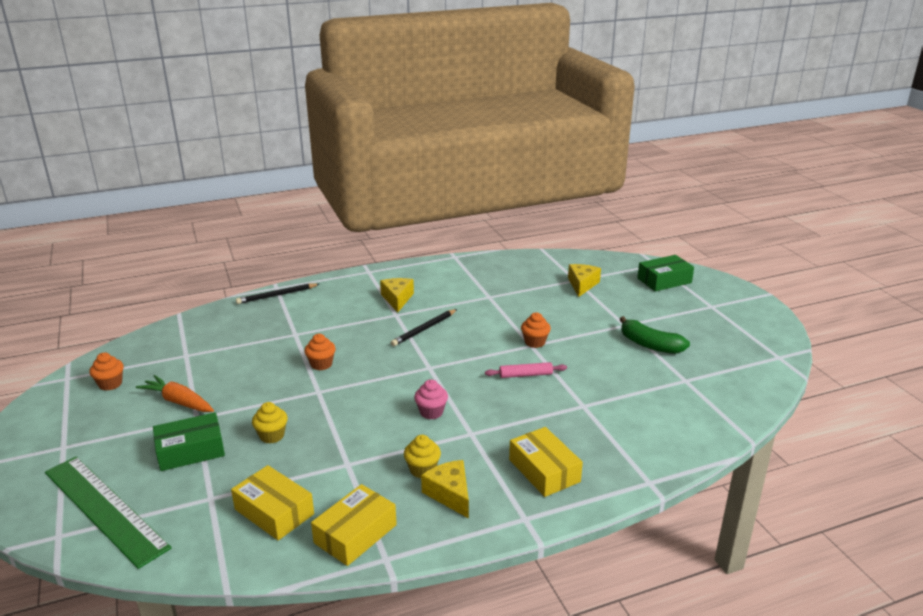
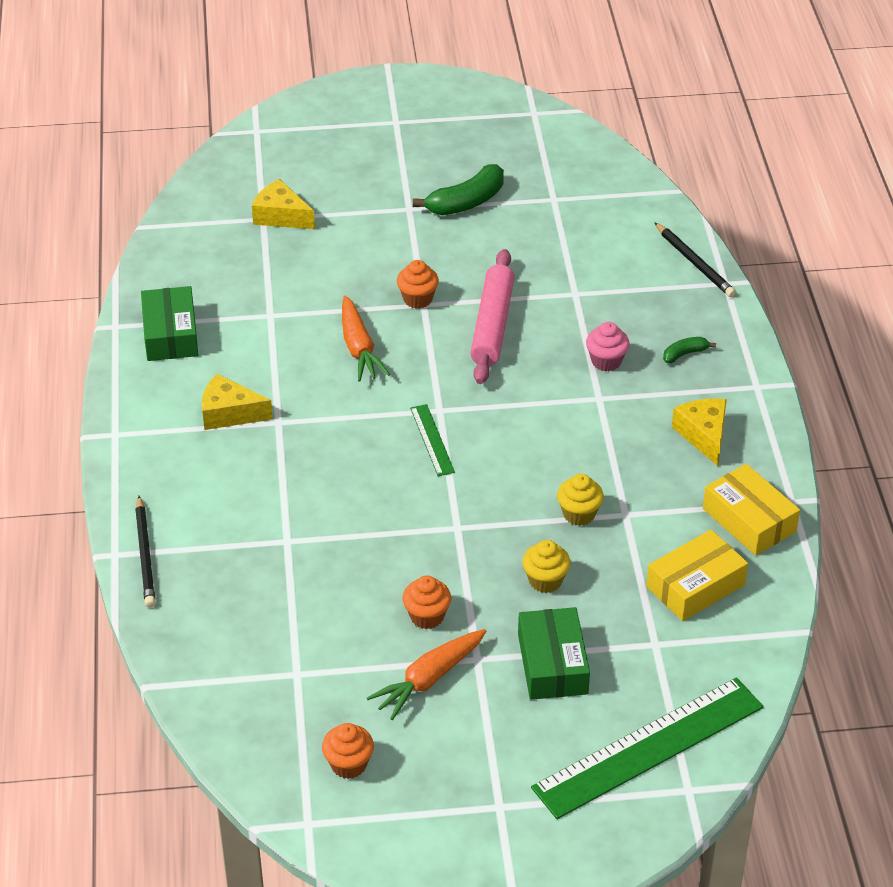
camera: 75 degrees left, 15 degrees up
(321, 364) = (388, 518): orange cupcake -> orange cupcake (427, 616)
(399, 369) = (432, 440): none -> green ruler
(422, 470) = (655, 450): yellow cupcake -> yellow cupcake (579, 514)
(424, 329) = (336, 398): black pencil -> black pencil (694, 263)
(431, 412) = (544, 425): pink cupcake -> pink cupcake (606, 361)
(450, 494) = (704, 435): yellow cheese -> yellow cheese turned 90 degrees clockwise
(475, 329) = (359, 348): none -> orange carrot
(525, 375) = (492, 325): pink rolling pin -> pink rolling pin, size x1.75
(544, 470) = (684, 354): yellow box -> green banana
(664, 280) = (307, 138): green box -> green box (170, 334)

